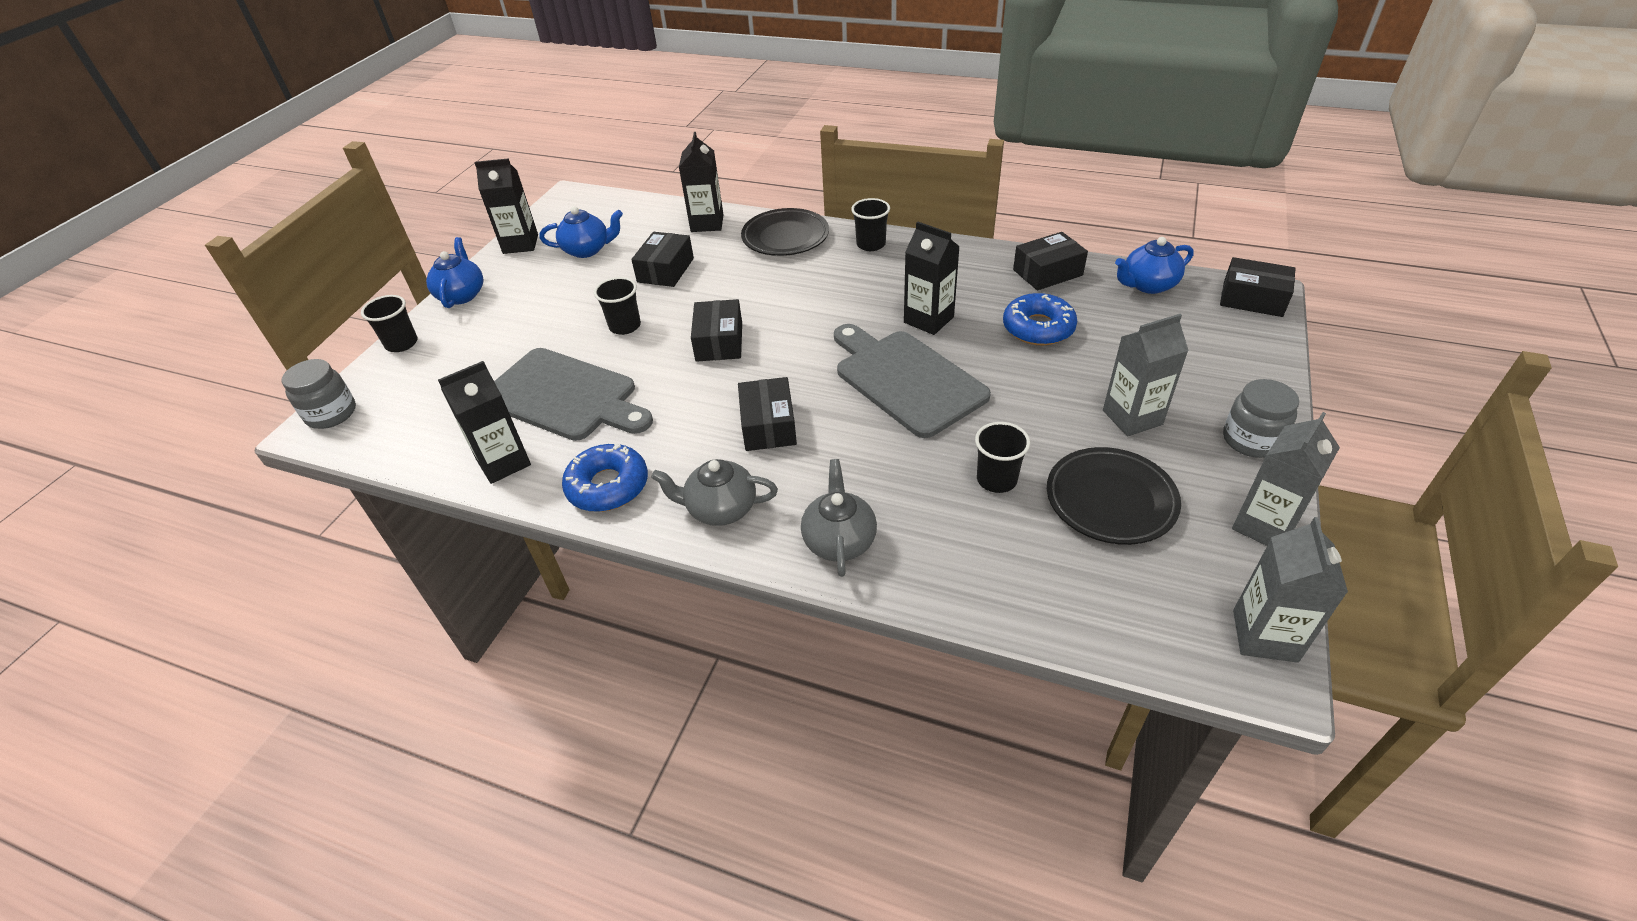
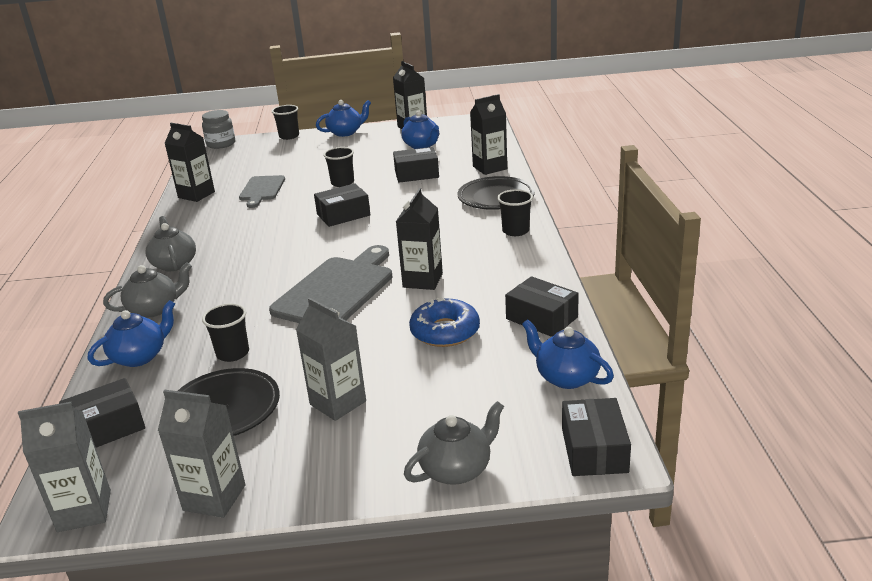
camera: 65 degrees right, 15 degrees down
(565, 396) = (262, 190): grey cutting board -> grey cutting board, size x0.58
(608, 486) = (185, 227): blue donut -> none
(768, 425) = (260, 256): black box -> black box (106, 428)
(957, 564) = (140, 356): none -> blue teapot
(1251, 440) = (334, 476): grey jar -> none
(1258, 369) = (456, 469): none -> grey teapot

